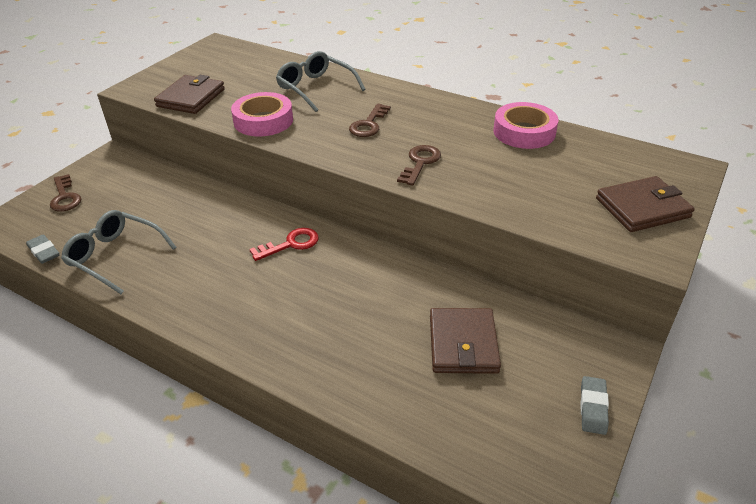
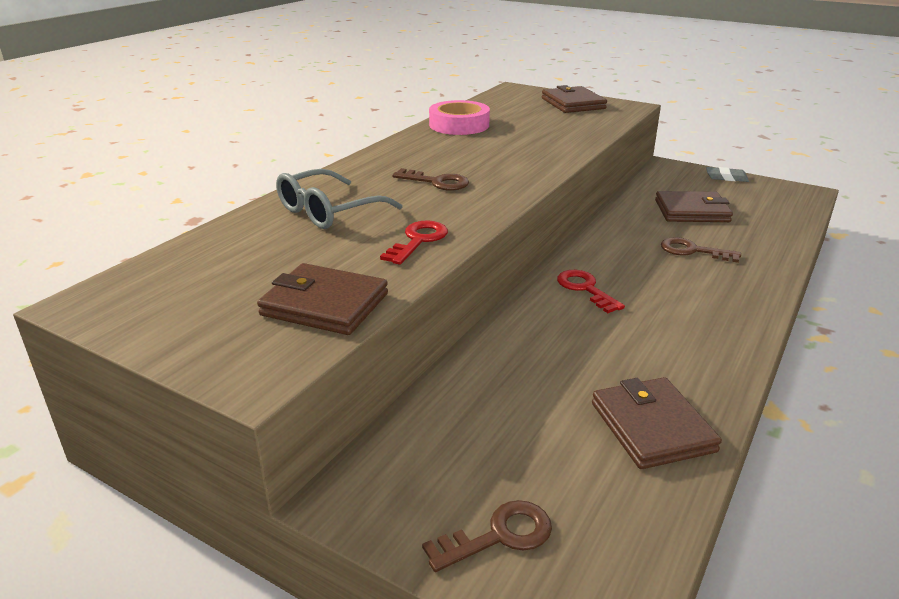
camera: 90 degrees left, 10 degrees down
(44, 252) = (668, 518): grey eraser -> none
(115, 256) = (652, 427): grey glasses -> brown wallet
(263, 121) = (418, 240): pink tape -> red key
(420, 163) = (519, 162): brown key -> brown key (692, 251)

